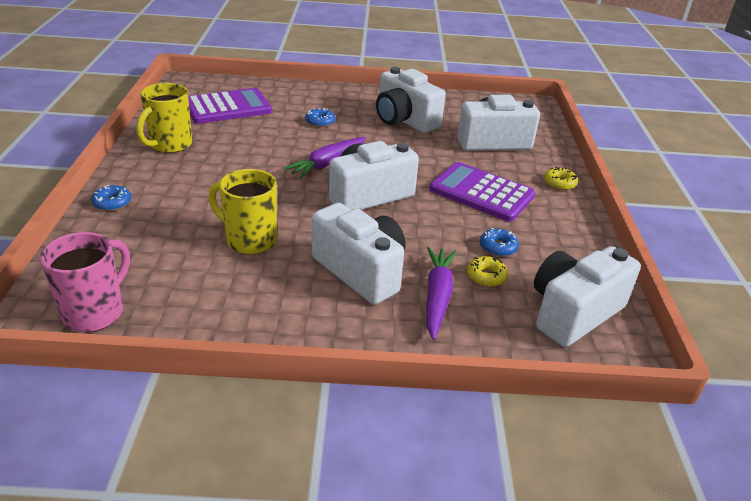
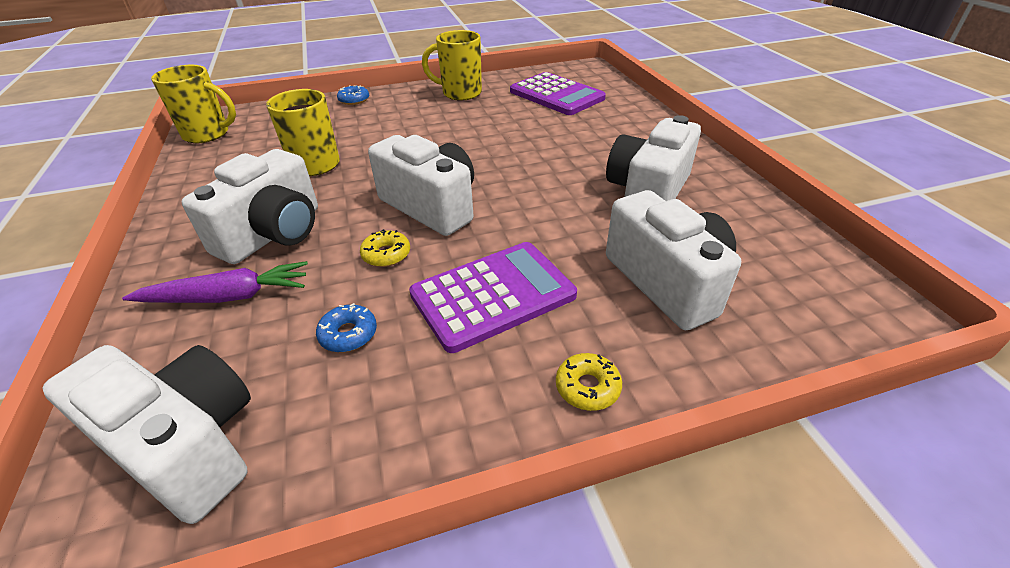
camera: 75 degrees right, 5 degrees up
(95, 312) = (208, 134): pink mug -> yellow mug
(320, 122) = (577, 143): blue donut -> none
(327, 163) = (485, 167): purple carrot -> none
(481, 193) = (493, 295): purple calculator -> purple calculator turned 45 degrees clockwise
(486, 276) = (274, 333): yellow donut -> yellow donut (386, 254)

